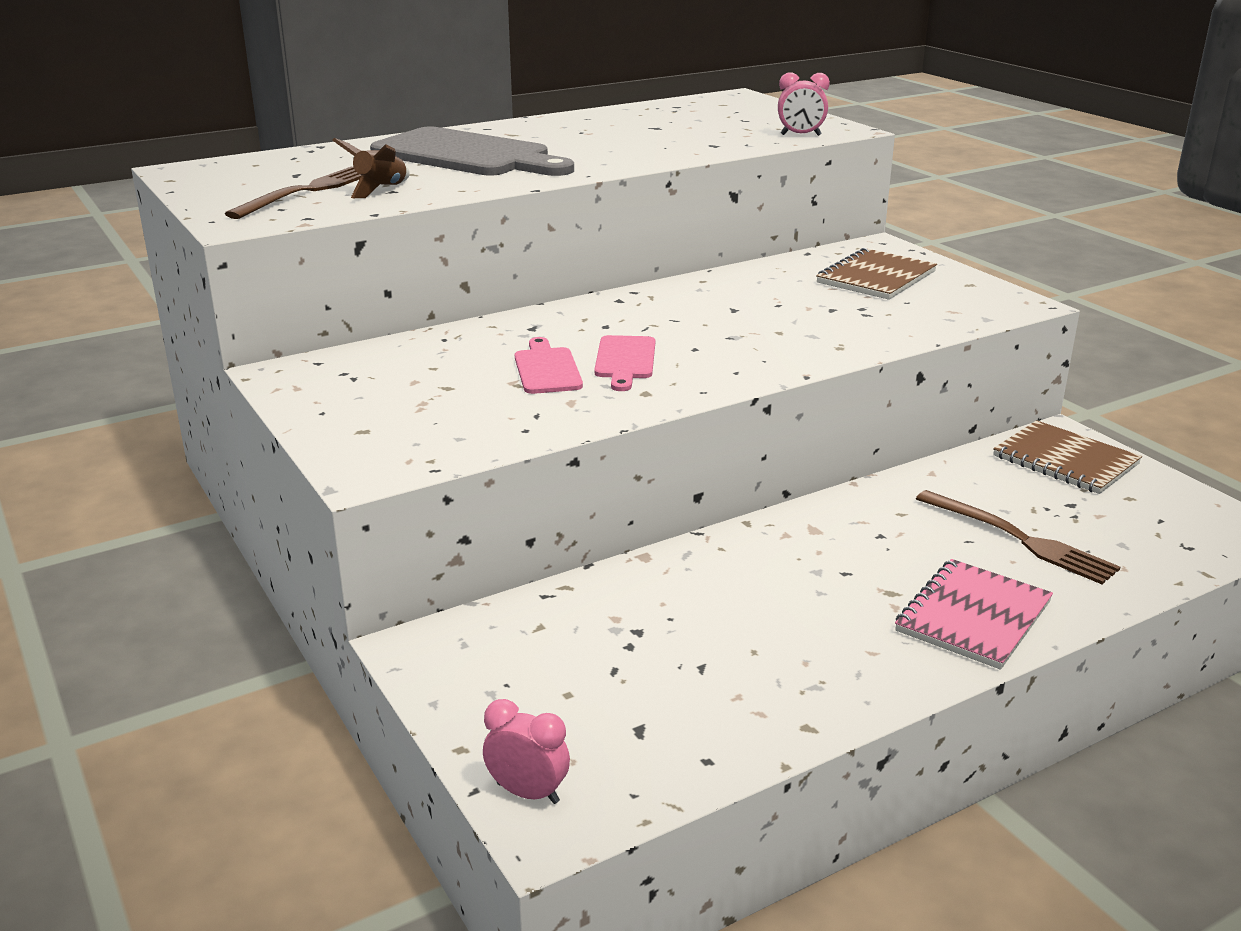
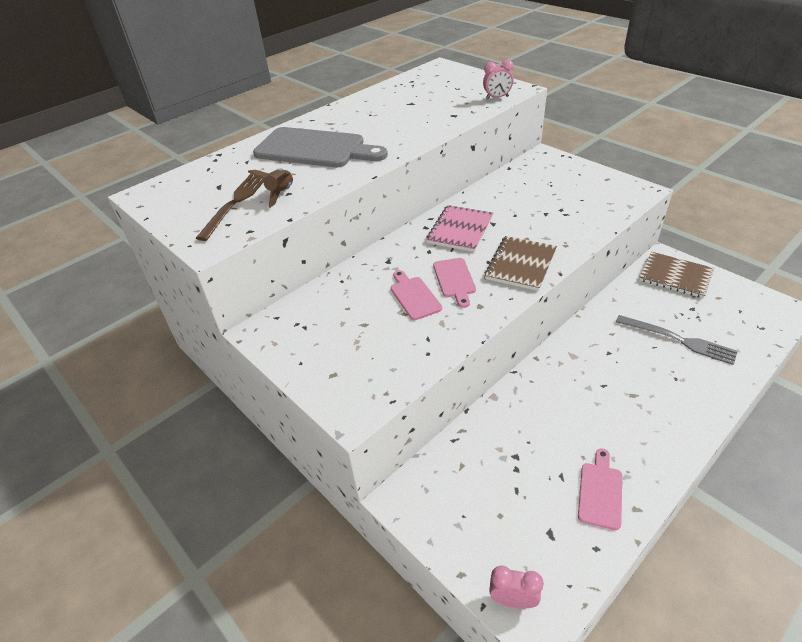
camera: 10 degrees left, 15 degrees up
(757, 696) = (600, 492): none -> pink cutting board
(876, 277) = (556, 182): brown notebook -> brown notebook (521, 264)
(973, 616) = (681, 404): pink notebook -> pink notebook (460, 230)
(1019, 539) = (679, 340): brown fork -> grey fork

